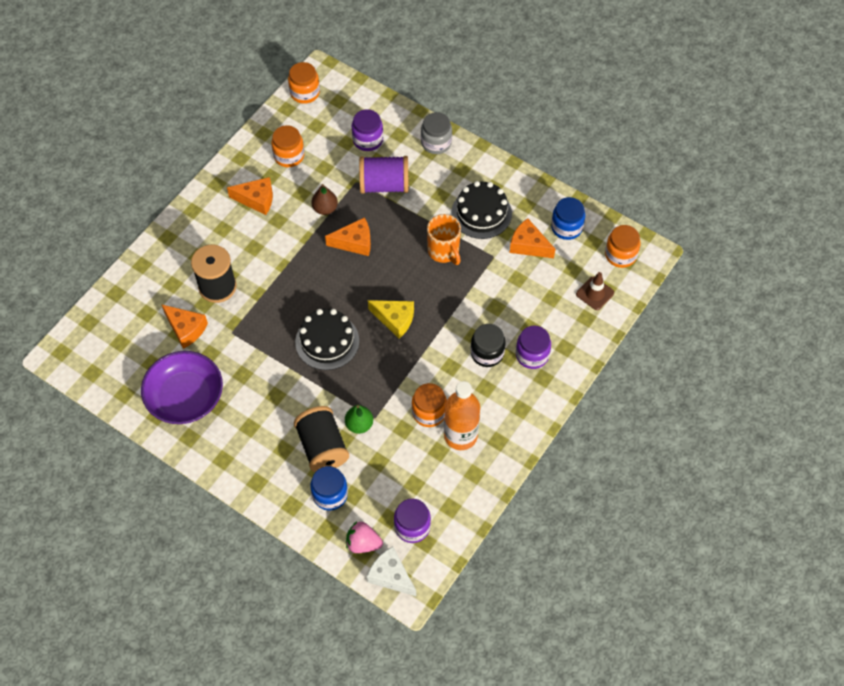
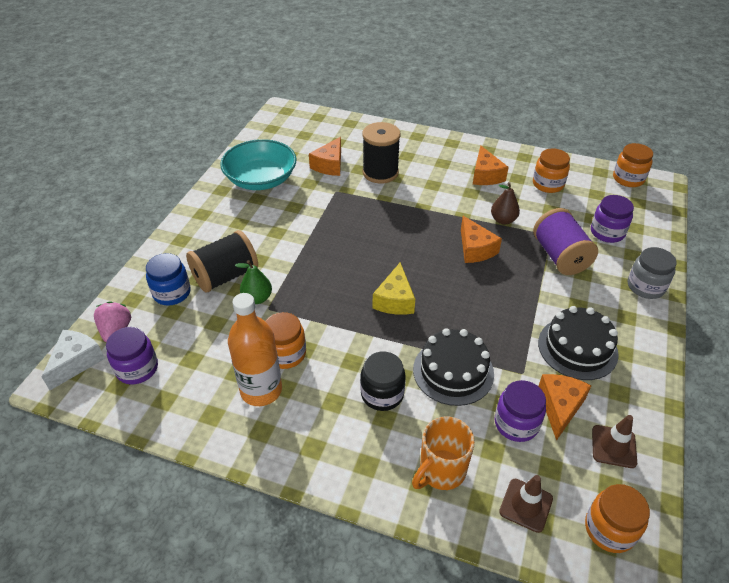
camera: 75 degrees right, 15 degrees down
(185, 397) = (261, 179): purple bowl -> turquoise bowl
(327, 341) = (349, 254): black cake -> black cake (453, 371)
(444, 251) = (503, 324): orange mug -> orange mug (441, 471)
(532, 355) = (396, 444): purple jar -> purple jar (516, 423)
(566, 227) = (613, 446): blue jar -> brown traffic cone

